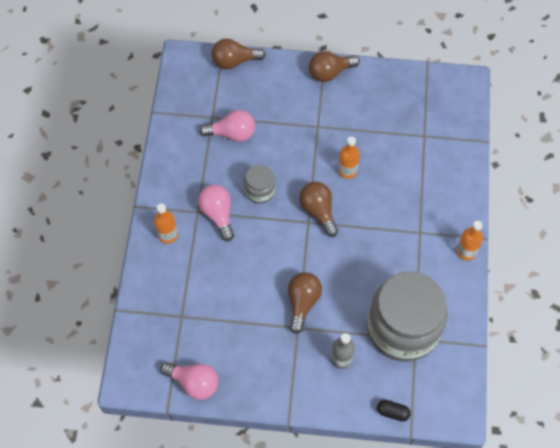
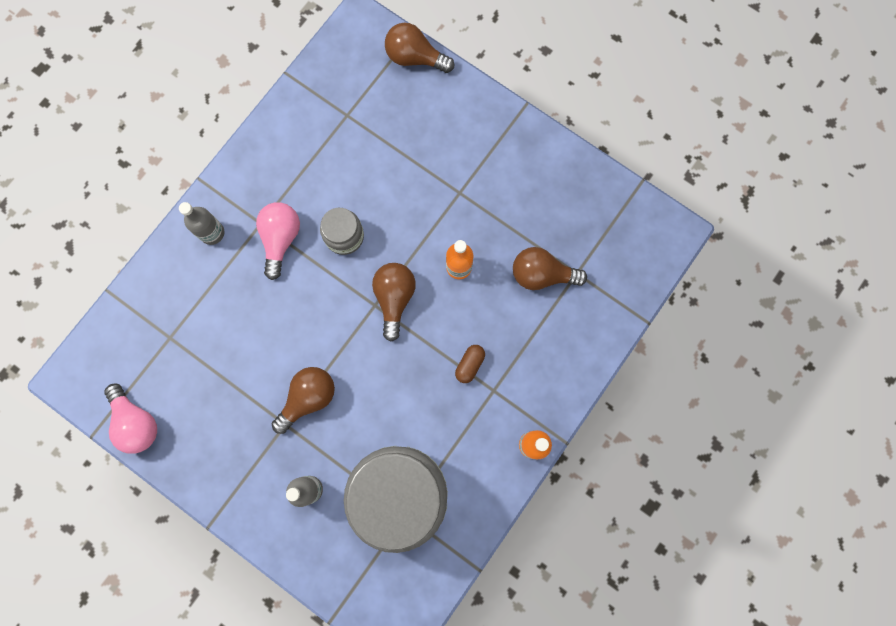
camera: 30 degrees right, 15 degrees up
(168, 235) = (212, 233): orange bottle -> grey bottle
(232, 133) = (357, 148): pink light bulb -> none
(330, 72) = (517, 132): brown light bulb -> brown light bulb (542, 274)
(392, 412) = (326, 584): black capsule -> none
(394, 225) = (470, 365): none -> brown capsule

